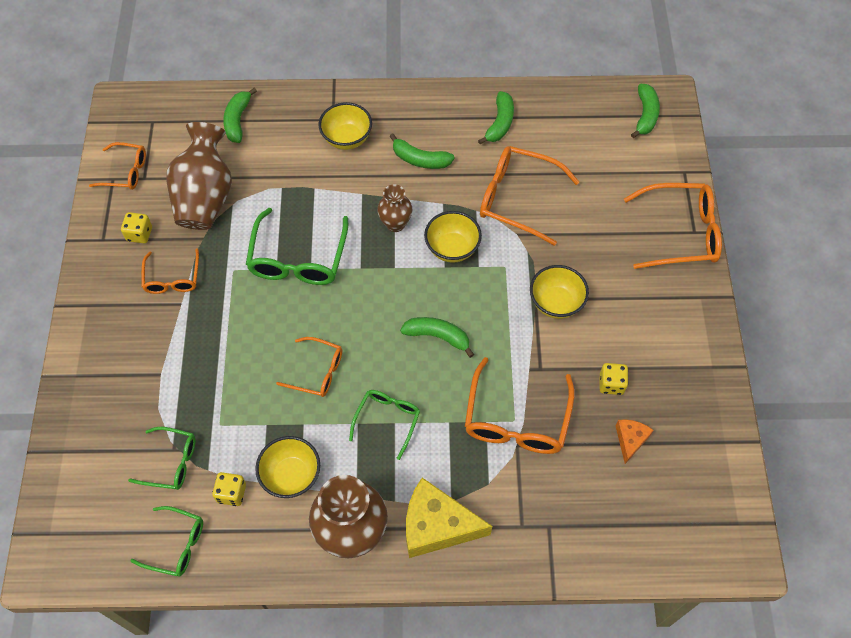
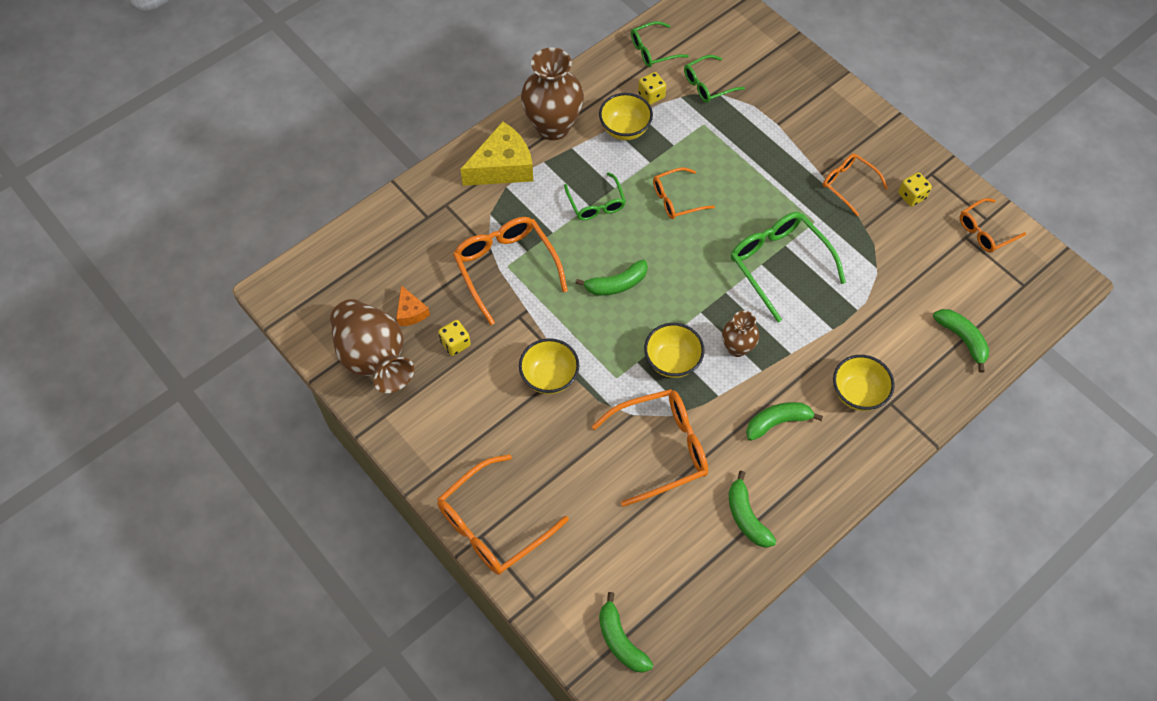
camera: 140 degrees right, 0 degrees up
(205, 197) = (903, 258): brown vase -> brown vase (374, 358)

